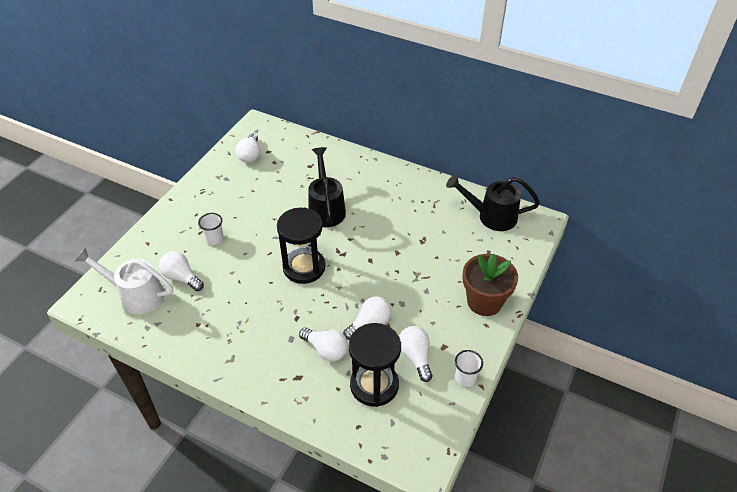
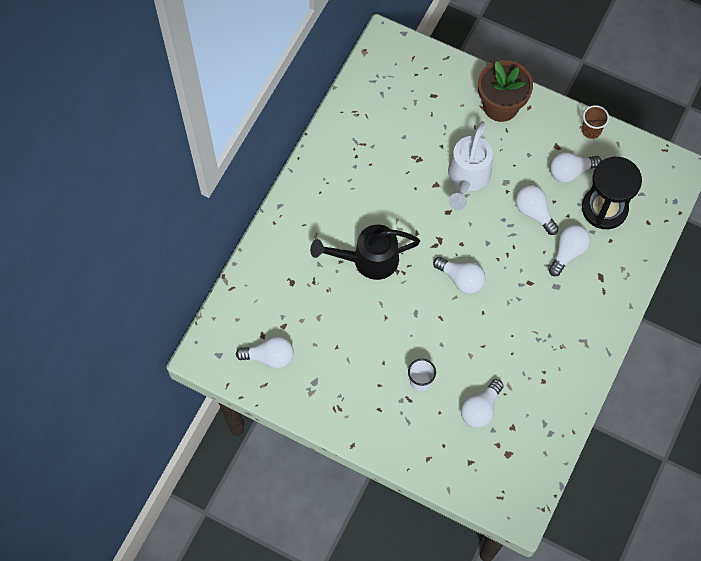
camera: 90 degrees left, 20 degrees up
(136, 295) = (507, 454): white watering can -> white watering can (467, 178)
(304, 267) = (461, 279): black hourglass -> white light bulb
(465, 378) = (591, 130): white cup -> brown cup
(491, 216) = (380, 87): black watering can -> none

